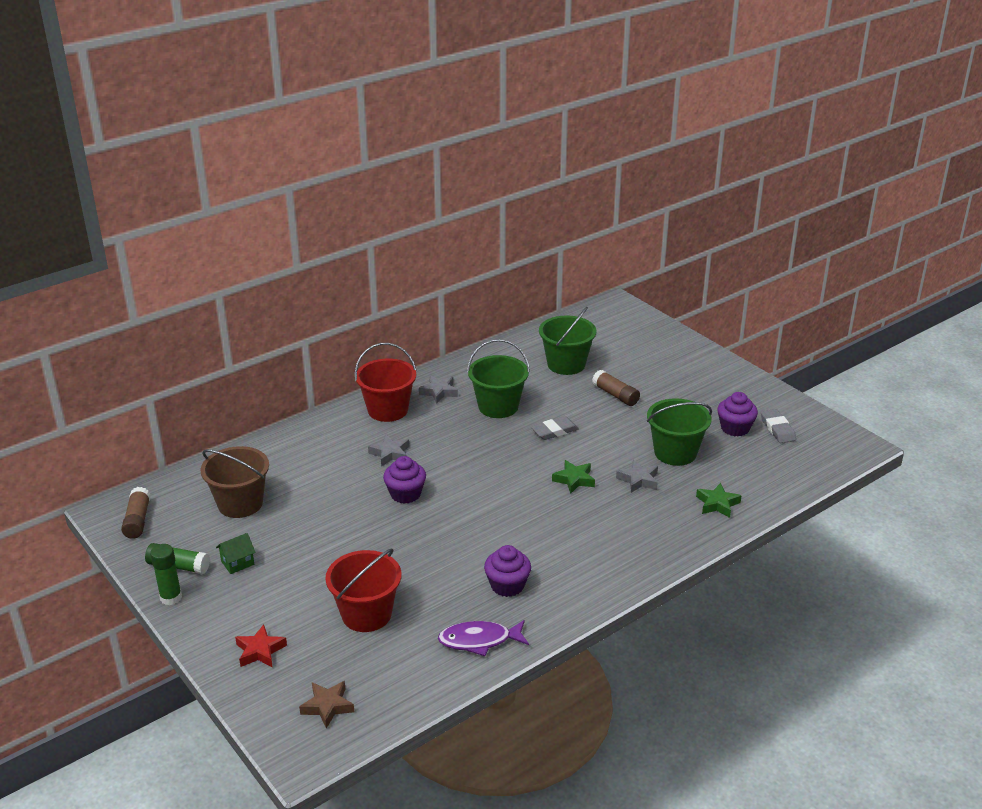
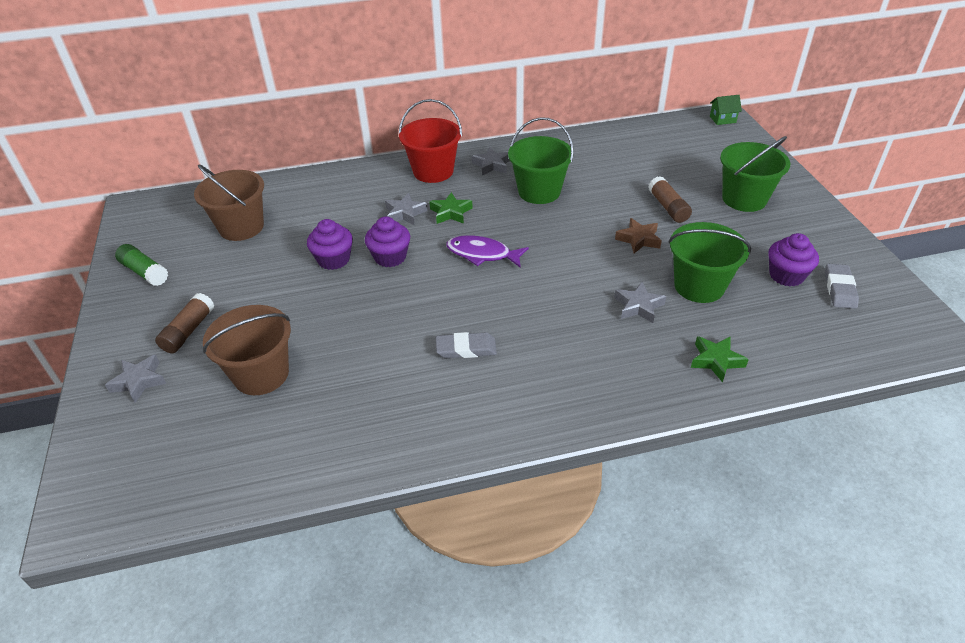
camera: 25 degrees right, 10 degrees up
(137, 520) = (150, 220): brown glue stick -> brown glue stick (188, 331)
(171, 597) = (114, 301): green glue stick -> none
(237, 563) = (193, 283): green house -> green house (722, 119)
(260, 651) = (139, 381): red star -> grey star
(327, 706) = (147, 468): brown star -> brown star (638, 239)
(366, 614) = (261, 374): red bucket -> brown bucket
(479, 640) = (346, 444): purple fish -> purple fish (482, 254)
(507, 585) = (419, 387): purple cupcake -> purple cupcake (333, 259)
(554, 431) = (580, 229): grey eraser -> grey eraser (466, 348)
(566, 364) = (634, 165): green bucket -> green bucket (744, 199)
(574, 480) = (568, 287): green star -> green star (451, 212)

